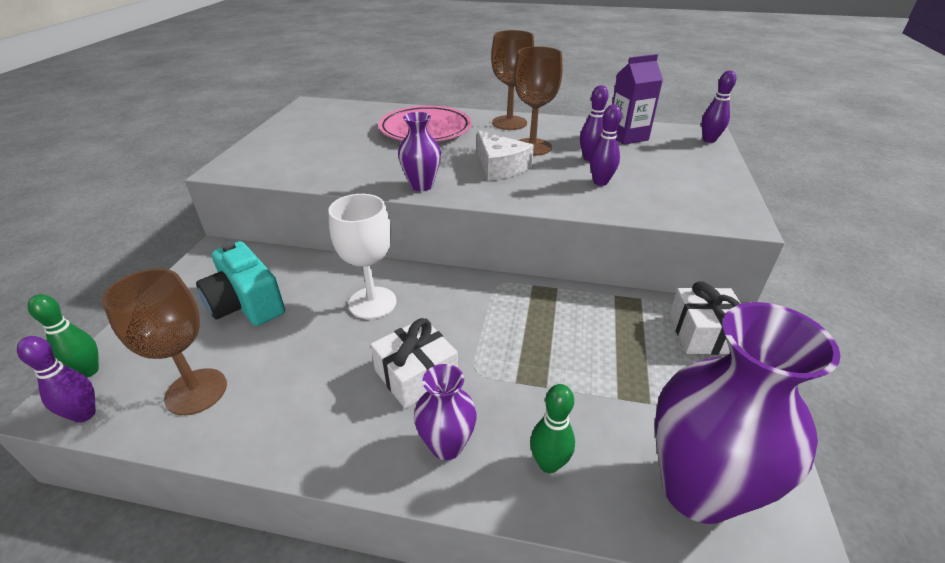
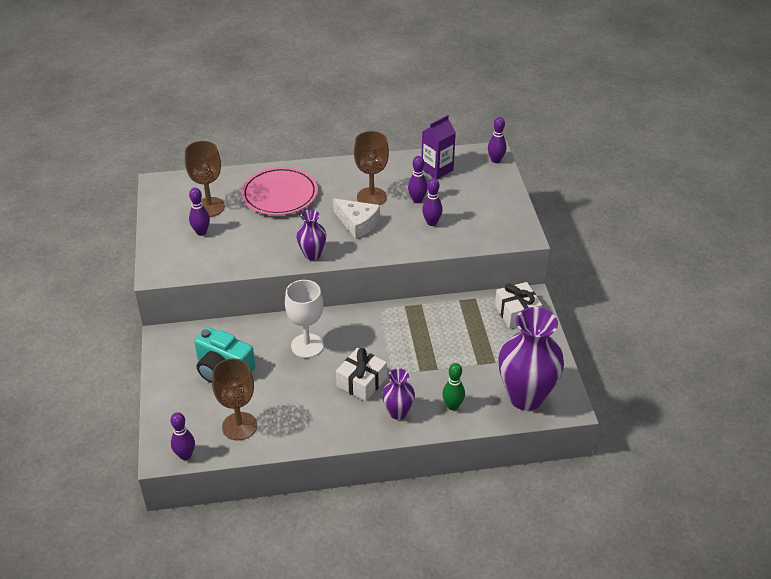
camera: 20 degrees left, 5 degrees up
(88, 371) = (161, 434): green bowling pin -> none
(312, 144) = (201, 232): none -> purple bowling pin
(509, 123) = (342, 172): brown goblet -> brown goblet (209, 207)

